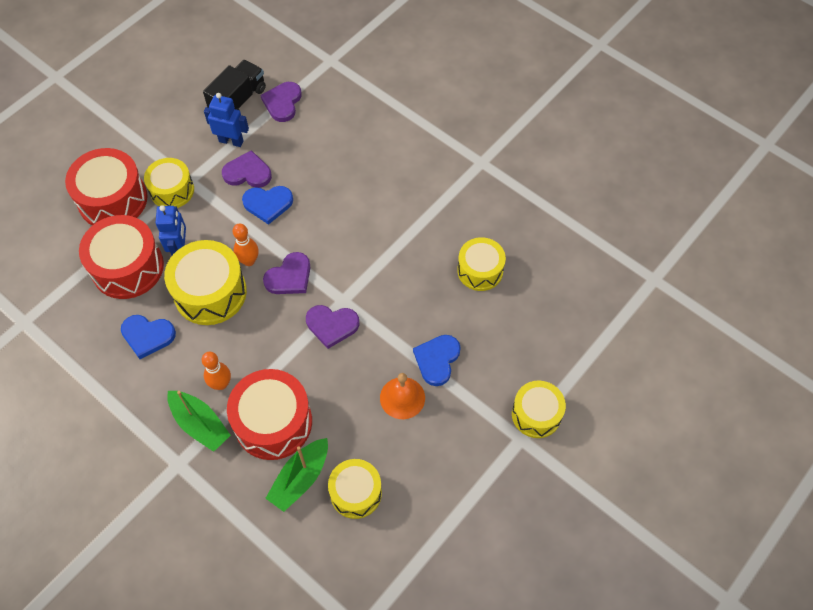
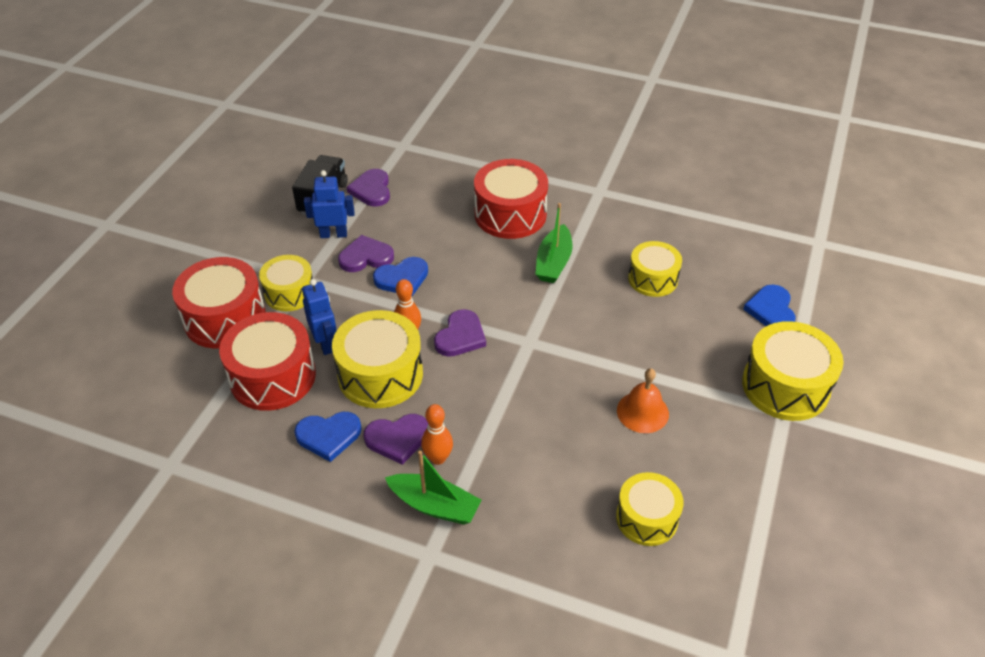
camera: 20 degrees left, 15 degrees down
(273, 422) = (517, 478): red drum -> red drum (510, 214)
(300, 478) = (578, 524): green boat -> green boat (553, 262)
(332, 325) = (530, 367): purple heart -> purple heart (397, 439)
(437, 360) = (657, 367): blue heart -> blue heart (771, 310)
(536, 414) = (785, 386): yellow drum -> yellow drum, size x1.56

